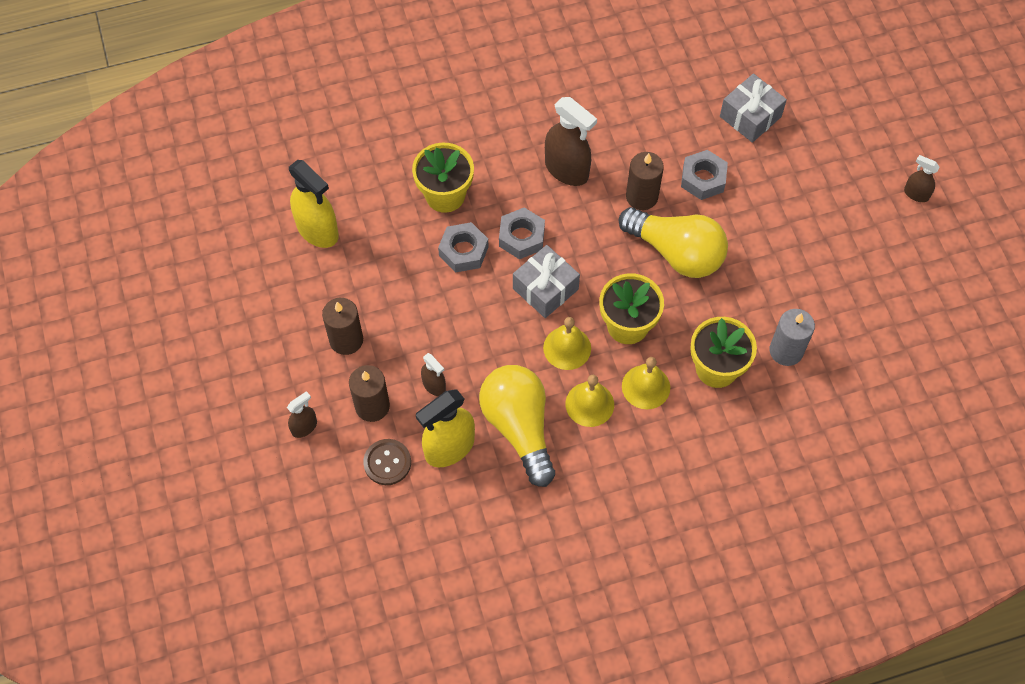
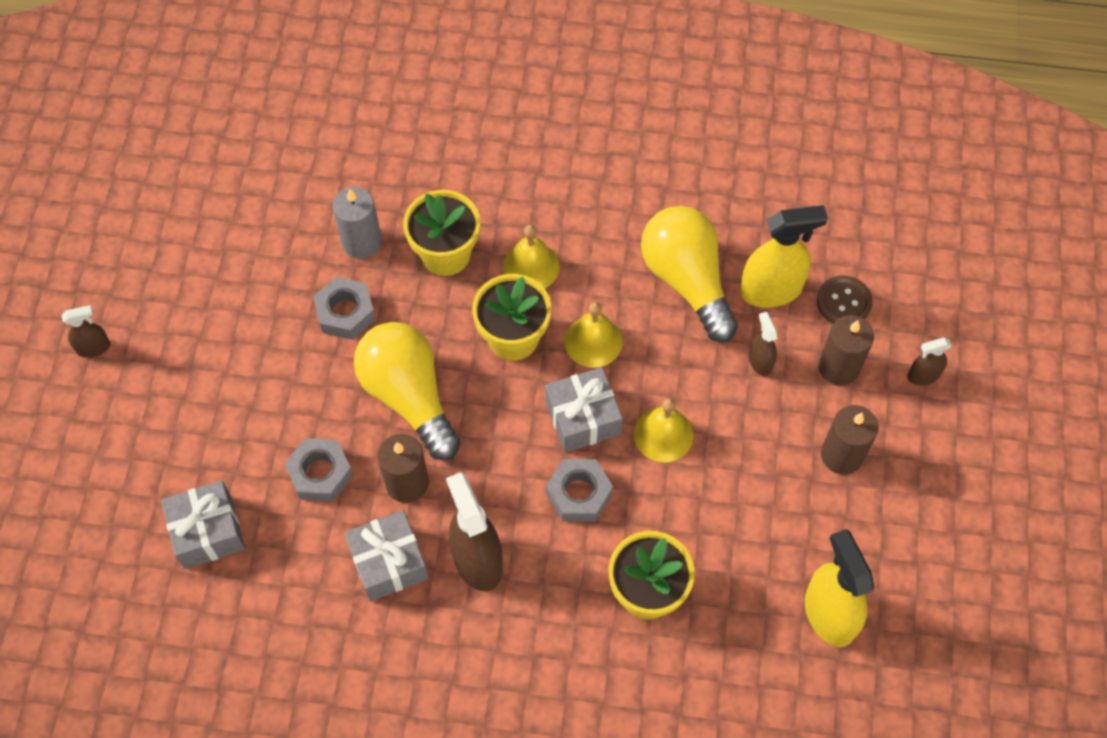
camera: 155 degrees left, 0 degrees up
(463, 251) = (657, 506): grey nut -> grey nut (345, 313)
(519, 427) = (687, 281): yellow light bulb -> yellow light bulb turned 150 degrees clockwise
(589, 404) = (600, 273): yellow bell -> yellow bell (663, 434)
(623, 145) = (389, 562): none -> grey gift
(916, 194) = (94, 348): brown spray bottle -> brown spray bottle turned 75 degrees counterclockwise

